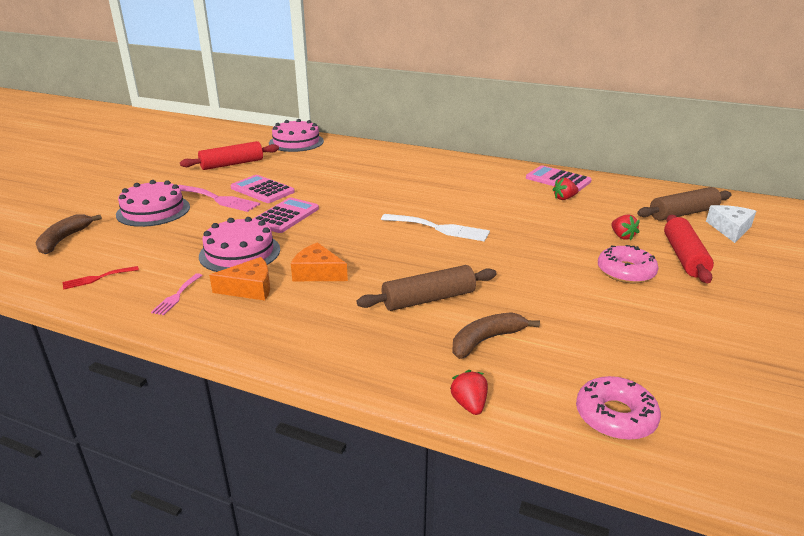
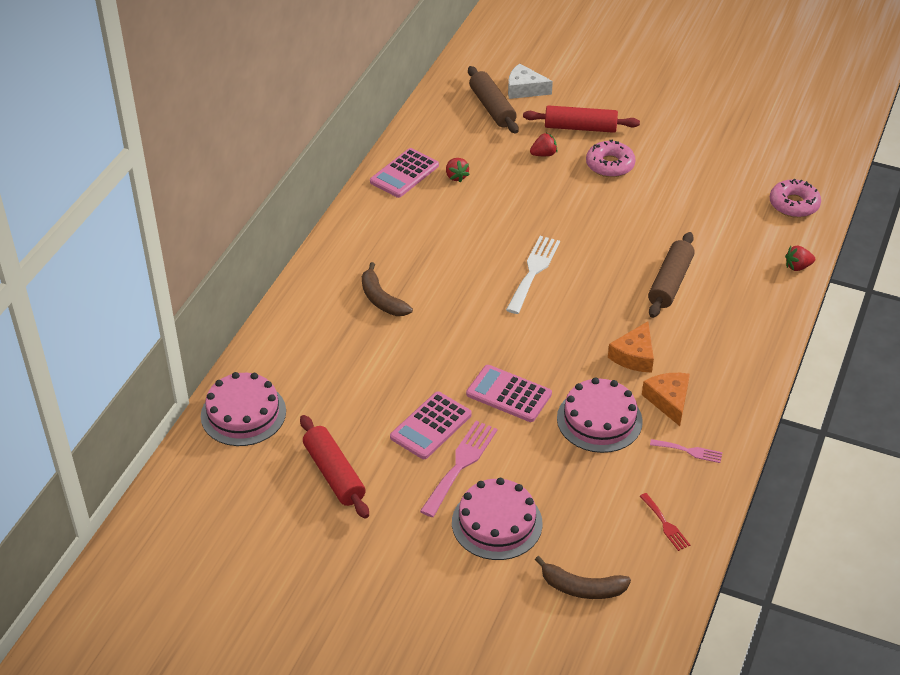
camera: 90 degrees left, 15 degrees up
(428, 299) = (670, 282): brown rolling pin -> brown rolling pin turned 45 degrees clockwise
(486, 340) = (723, 253): brown banana -> brown banana (381, 299)

